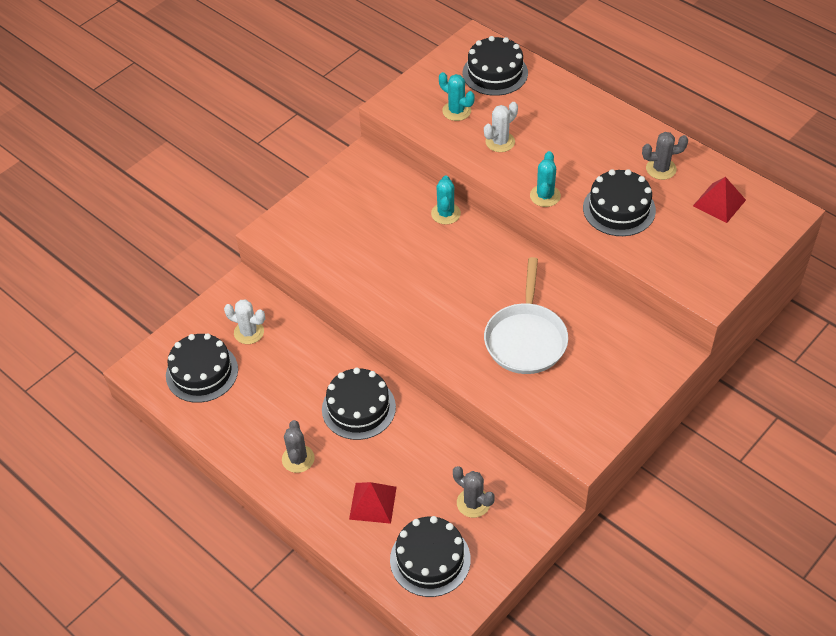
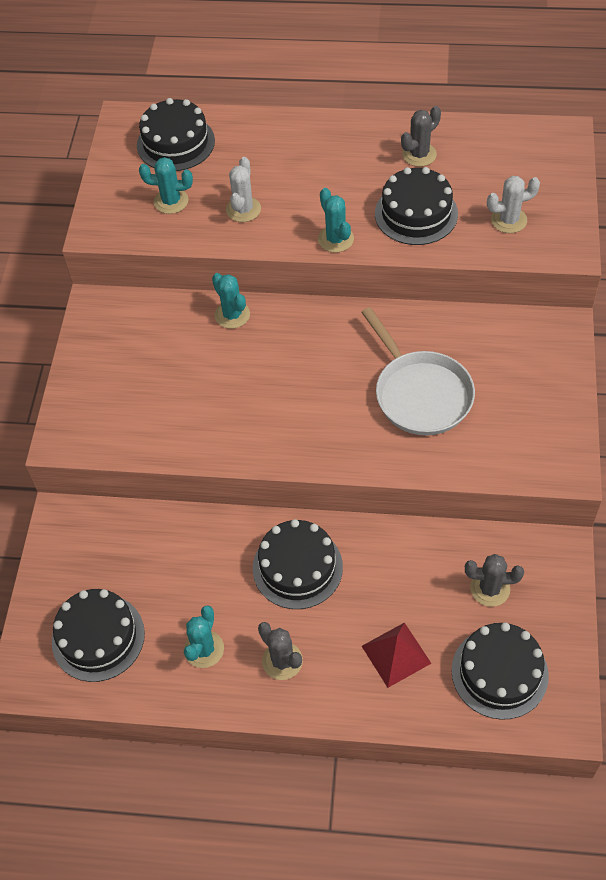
camera: 35 degrees left, 5 degrees up
(249, 332) = (113, 562): white cactus -> white cactus (509, 220)
(257, 420) = (204, 649): none -> turquoise cactus
(719, 203) = (499, 158): red pyramid -> none

